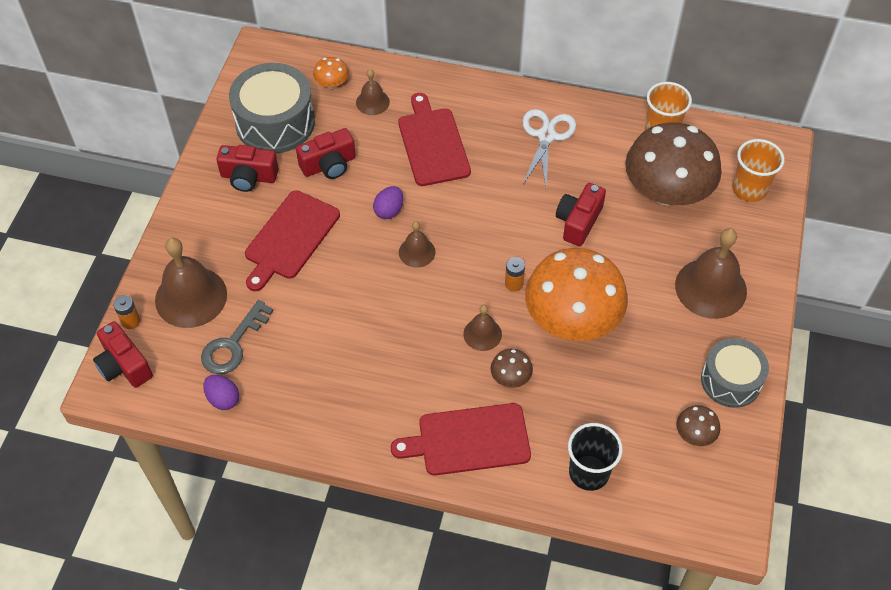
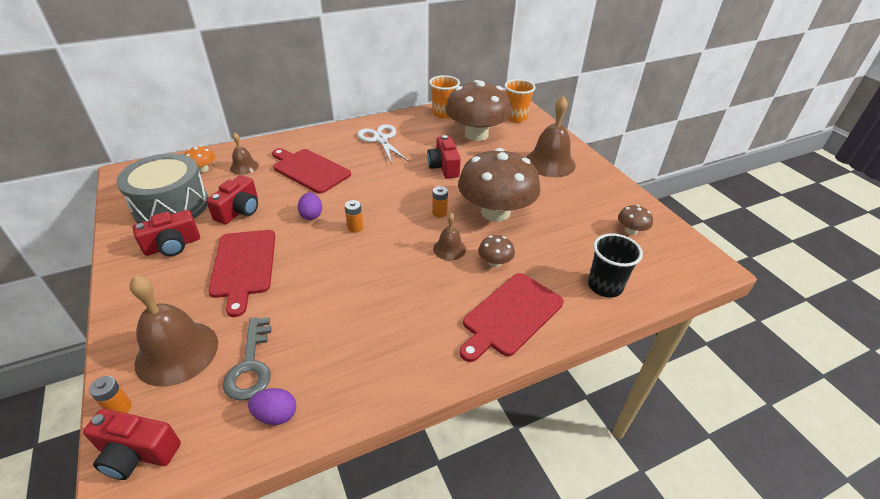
camera: 40 degrees left, 15 degrees down
(417, 252) = (355, 227): brown bell -> orange battery
(572, 319) = (495, 212): orange mushroom -> brown mushroom
(731, 380) = (613, 196): grey drum -> none

